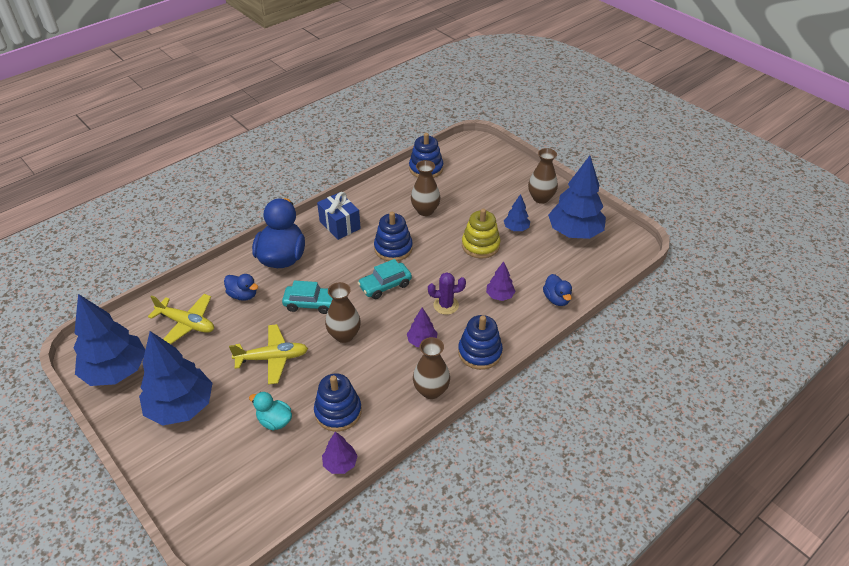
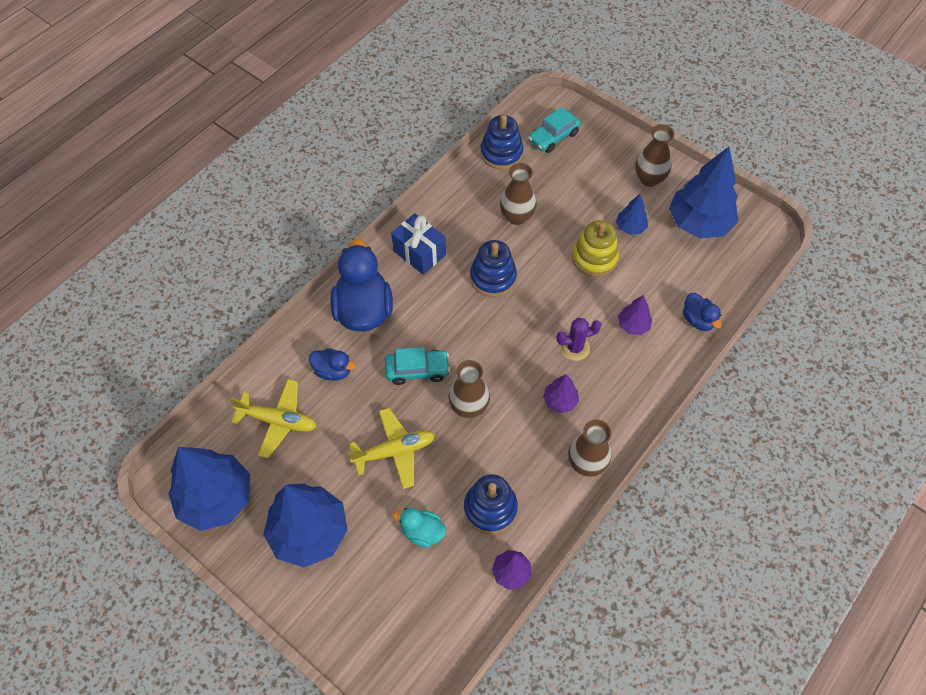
camera: 10 degrees left, 15 degrees up
(385, 285) = (497, 331): turquoise car -> turquoise car (553, 137)
(480, 352) = (628, 405): blue stacking toy -> none

